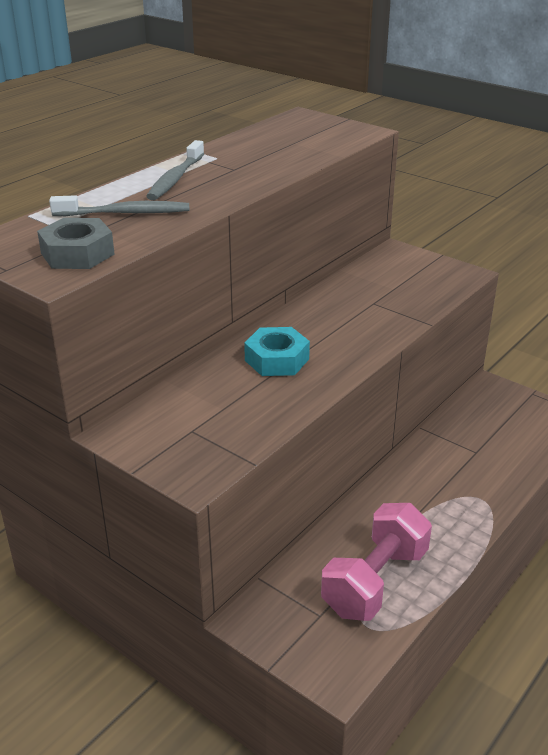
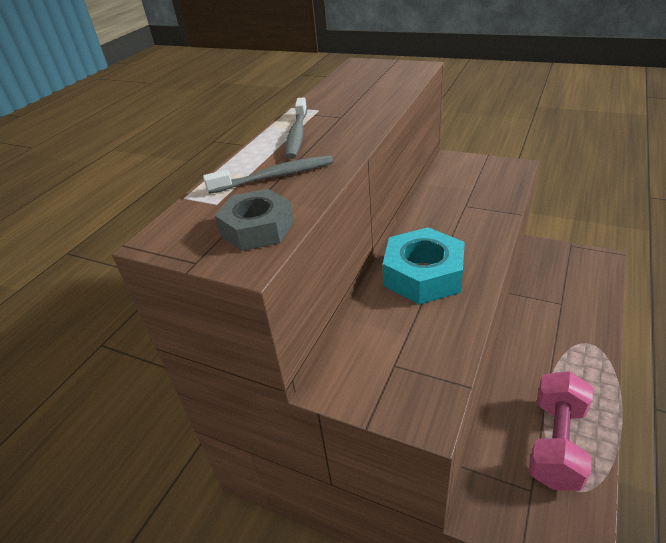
camera: 10 degrees left, 5 degrees up
(277, 360) = (423, 275): turquoise nut -> turquoise nut, size x1.53

